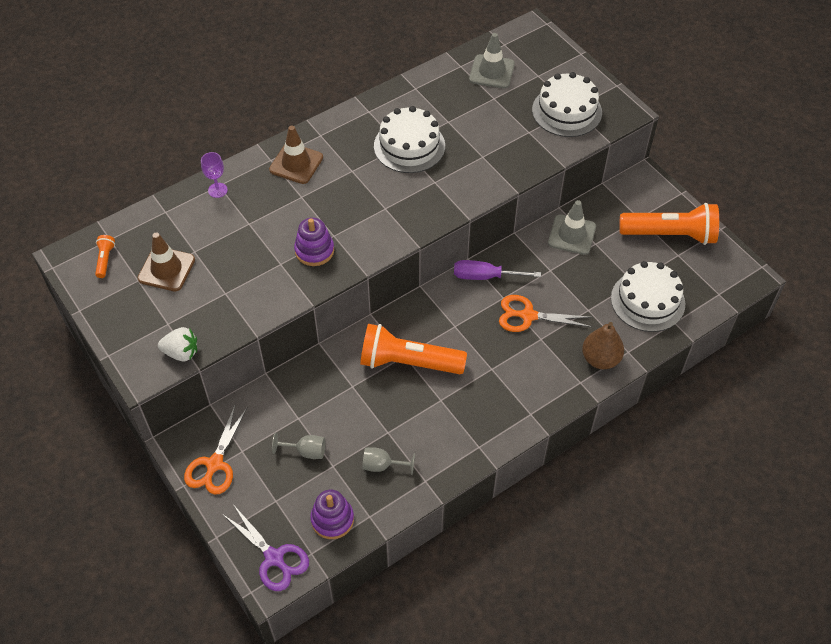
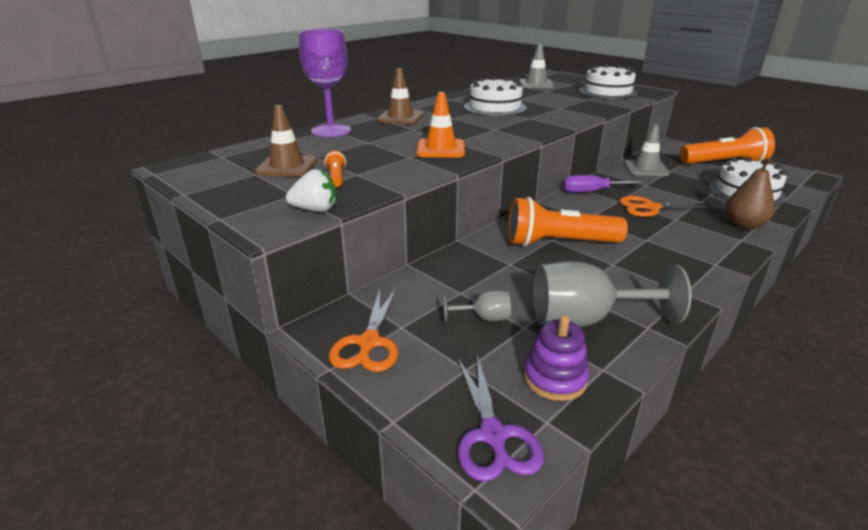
camera: 10 degrees left, 25 degrees down
(105, 260) = (217, 166): orange flashlight -> orange flashlight (336, 177)
(217, 190) = (331, 131): purple goblet -> purple goblet, size x2.10
(274, 558) = (493, 435): purple scissors -> purple scissors turned 45 degrees clockwise
(314, 250) = (440, 149): purple stacking toy -> orange traffic cone
(382, 465) = (586, 320): grey goblet -> grey goblet, size x2.10

